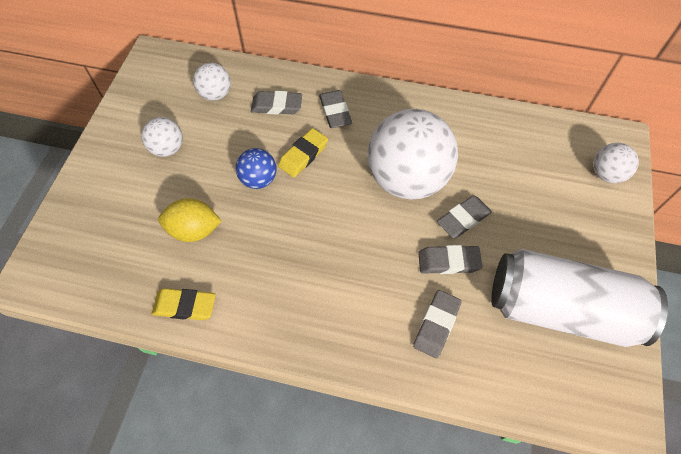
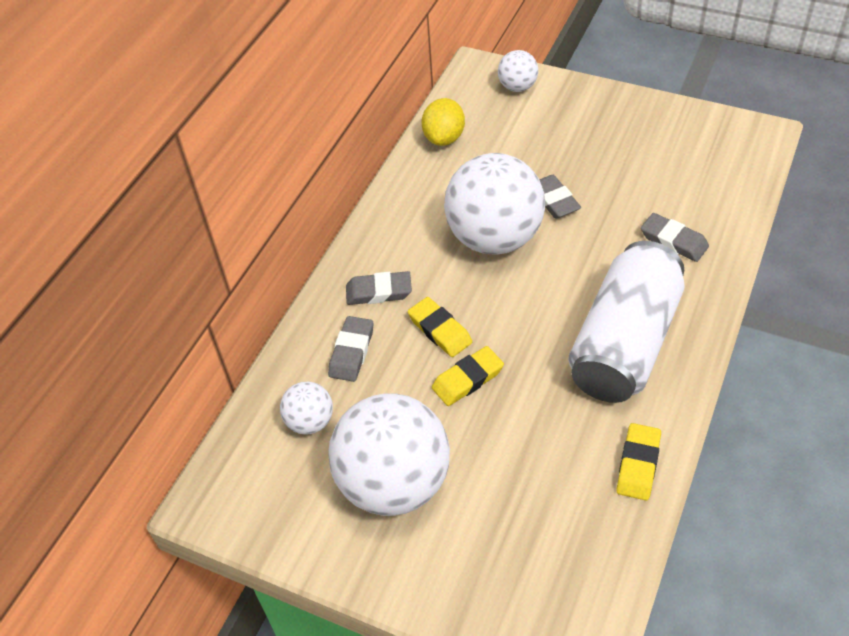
camera: 75 degrees left, 10 degrees down
(168, 148) = (394, 483): white ball -> white ball, size x2.13
(194, 230) = (533, 452): yellow lemon -> yellow lemon (444, 138)
(258, 179) = (467, 379): blue ball -> yellow eraser
(448, 262) = (603, 220): grey eraser -> none
(560, 309) = (661, 150): white can -> white can (624, 343)

